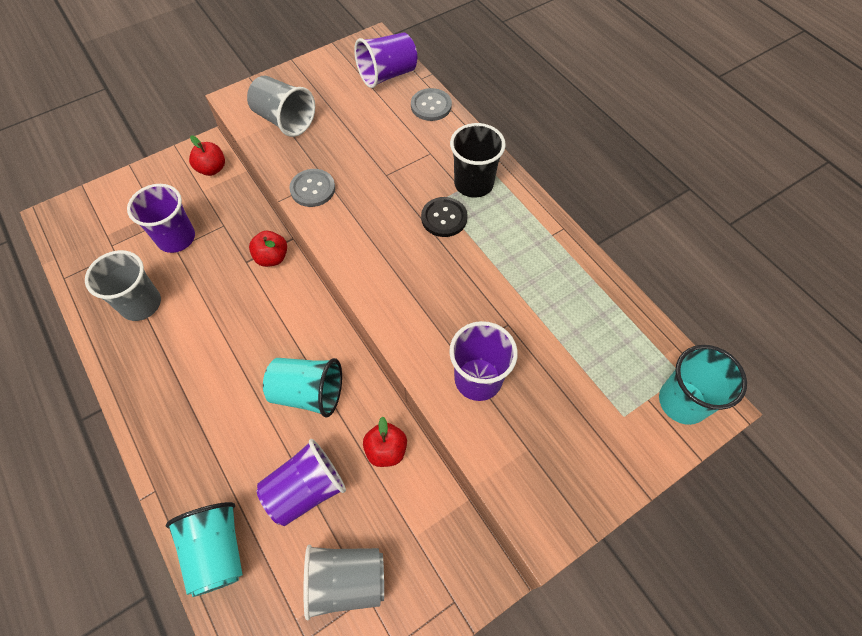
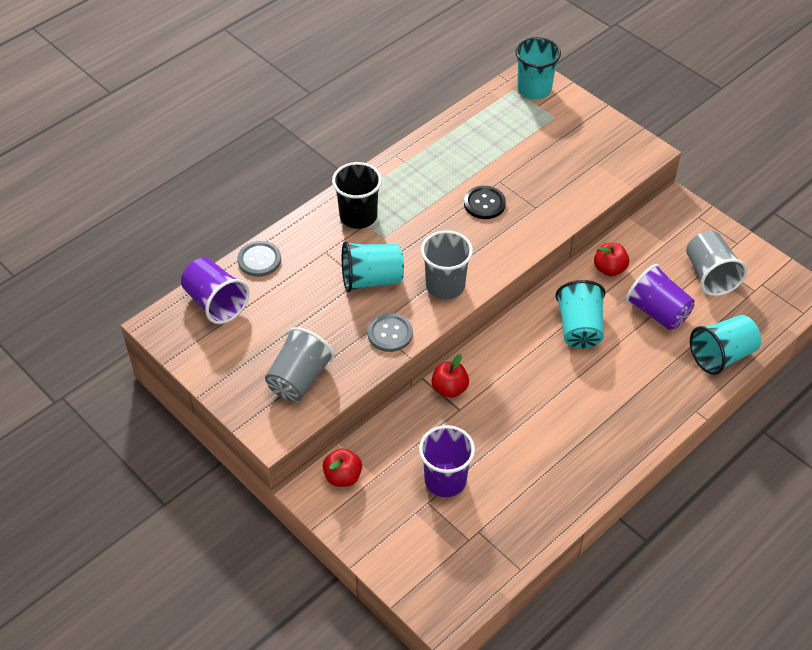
camera: 100 degrees left, 10 degrees down
(141, 304) = (531, 484): grey cup -> grey cup (445, 286)
(384, 183) = (371, 280): none -> turquoise cup
(444, 218) = (403, 232): black button -> black button (484, 203)
(478, 379) = (552, 194): purple cup -> none

